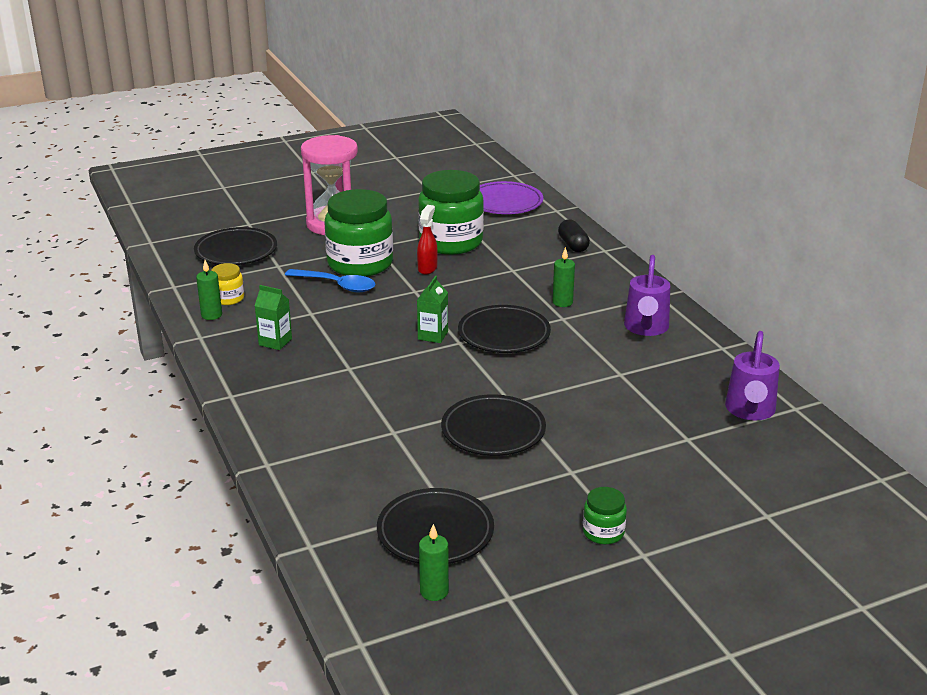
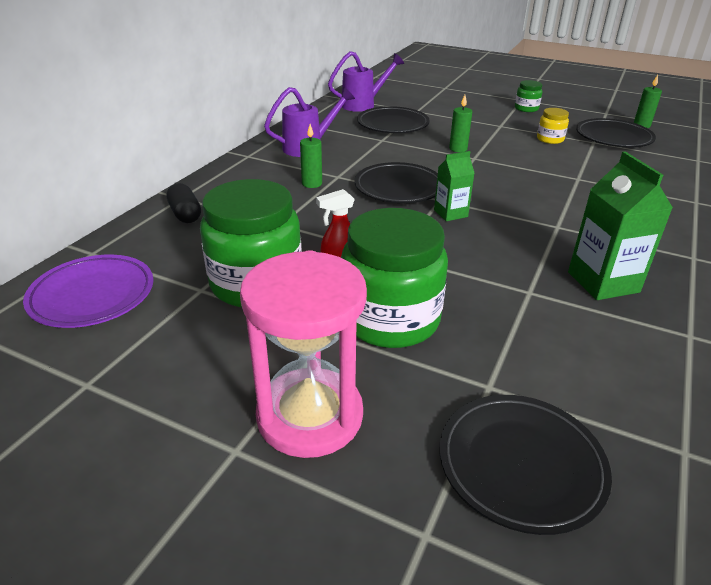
camera: 130 degrees left, 5 degrees up
(211, 315) = (655, 358): green candle -> green candle (458, 149)
(228, 298) = (611, 371): yellow jar -> yellow jar (550, 139)
(275, 342) = (603, 282): green carton -> green carton, size x1.68
(337, 285) = (458, 307): blue spoon -> none
(493, 431) = (511, 152): black plate -> black plate (392, 124)
(573, 245) = (185, 214): black capsule -> black capsule turned 60 degrees counterclockwise

